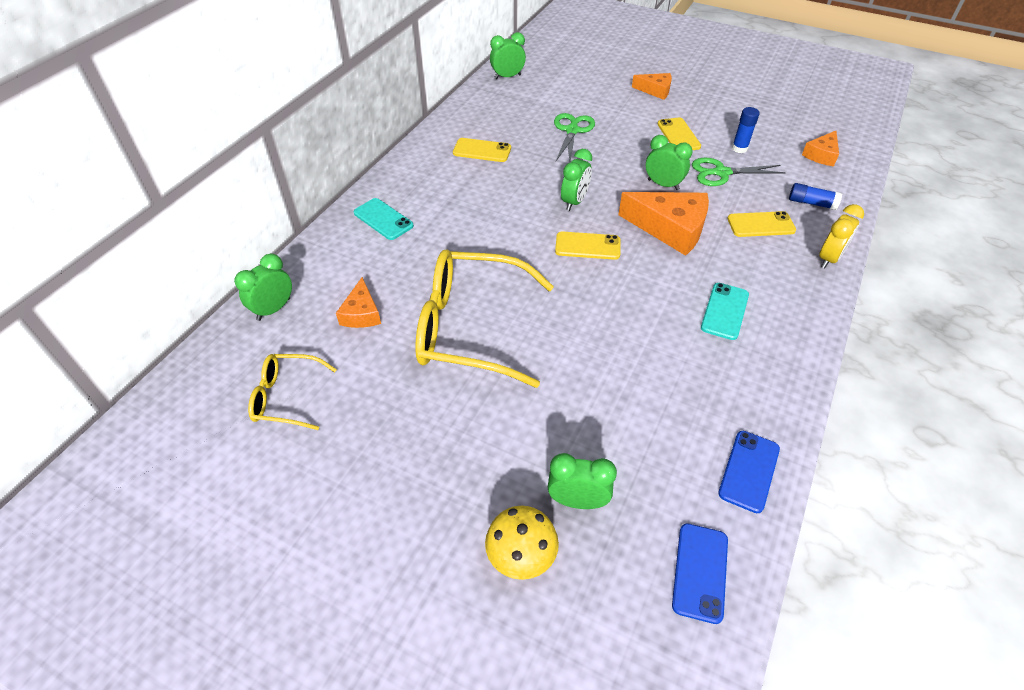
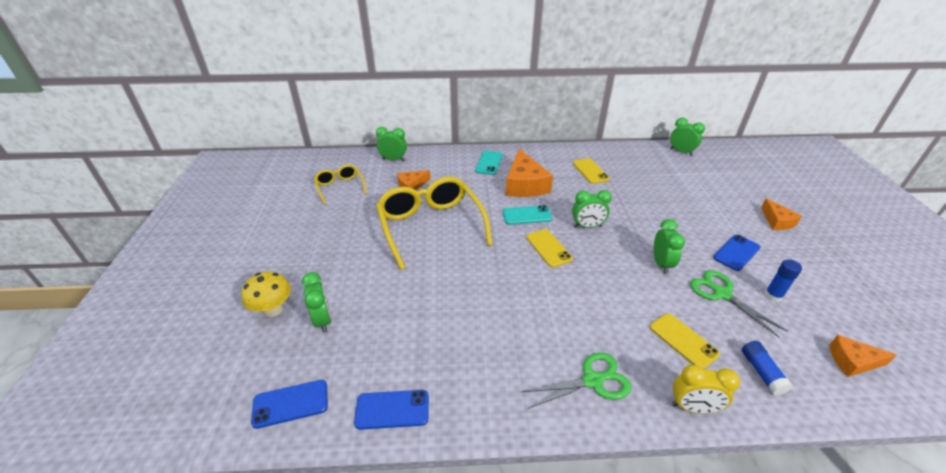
camera: 60 degrees right, 10 degrees down
(572, 130) = (663, 198): green scissors -> green scissors (593, 380)
(670, 228) = (613, 284): orange cheese -> orange cheese (525, 184)
(678, 135) = (736, 253): yellow phone -> blue phone
(725, 311) = (550, 346): turquoise phone -> turquoise phone (527, 215)

